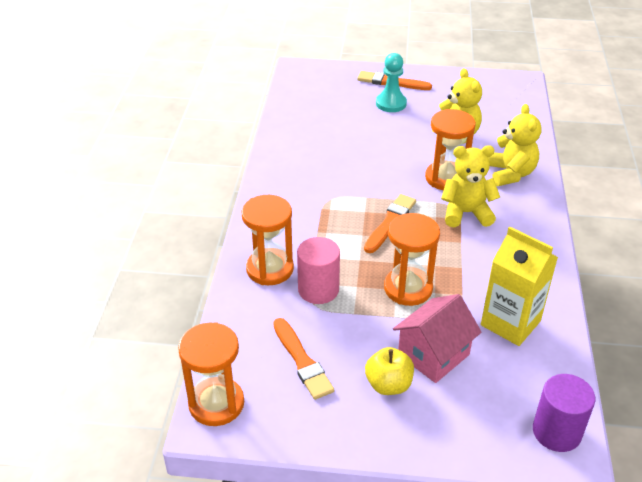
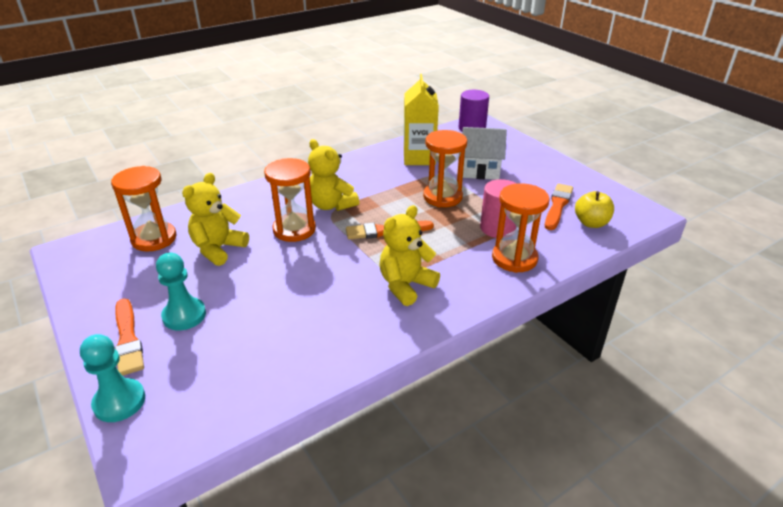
camera: 130 degrees left, 5 degrees down
(216, 403) = (634, 218): orange hourglass -> orange hourglass (154, 239)
(341, 70) = (119, 402): none -> turquoise pawn
(388, 385) = (522, 174): yellow apple -> yellow apple (591, 223)
(433, 354) = (480, 170): pink house -> white house
(510, 174) = (254, 204): yellow teddy bear -> yellow teddy bear (406, 285)

